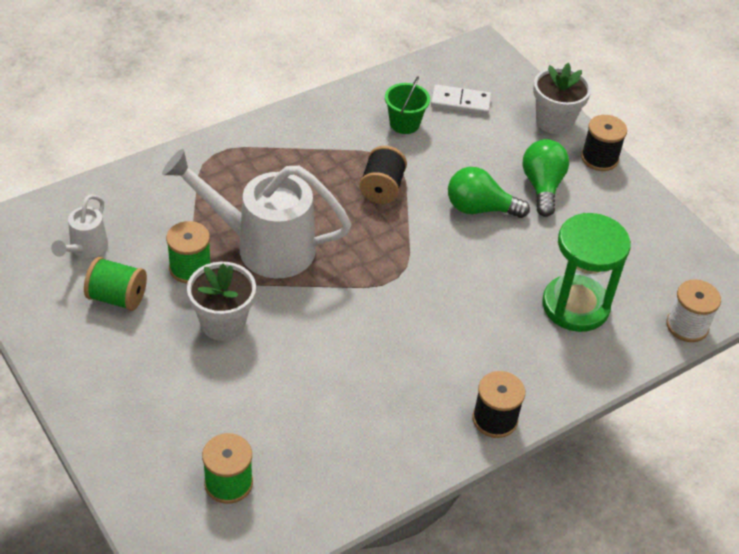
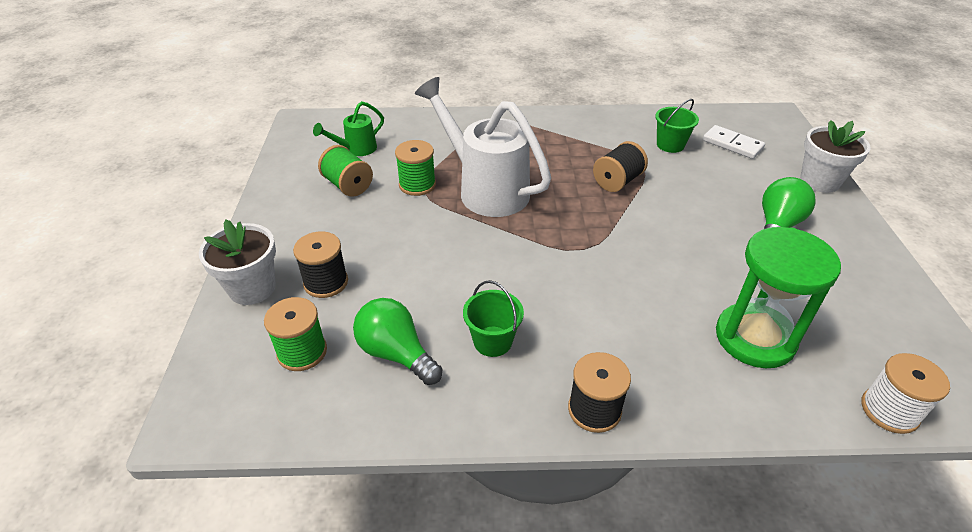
camera: 35 degrees right, 5 degrees down
(85, 249) = (356, 149): white watering can -> green watering can
(223, 323) = (408, 229): white flower pot -> white flower pot (252, 288)
(381, 399) = (492, 341): none -> green bucket
(479, 209) = (700, 223): green light bulb -> green light bulb (396, 353)
(599, 158) = (854, 222): black spool -> black spool (326, 282)

